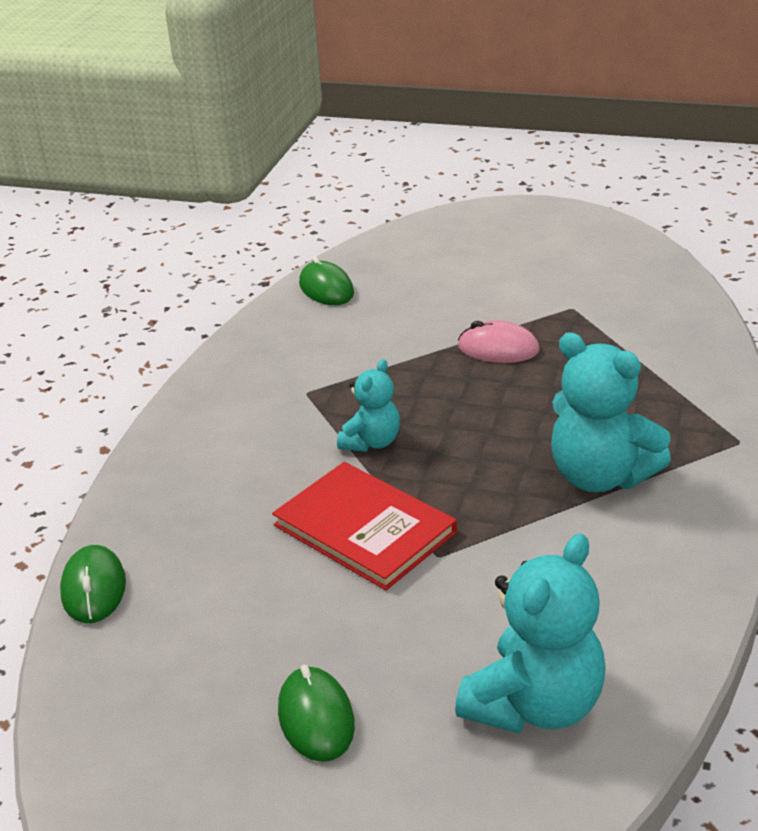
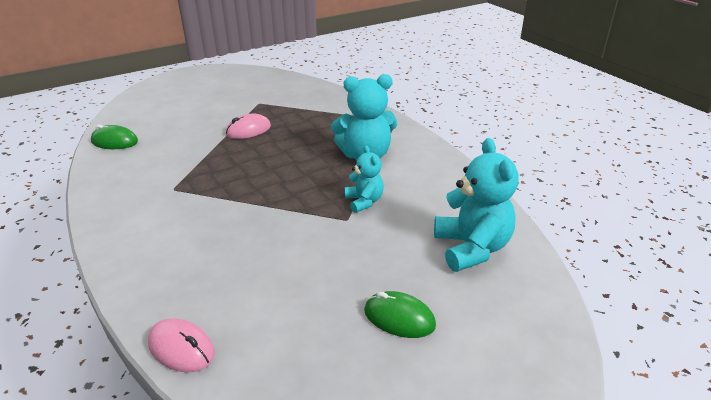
camera: 50 degrees left, 0 degrees up
(93, 588) = (181, 348): green mouse -> pink mouse
(364, 529) = (296, 228): red book -> none
(371, 442) = (243, 192): turquoise teddy bear -> turquoise teddy bear (364, 201)

